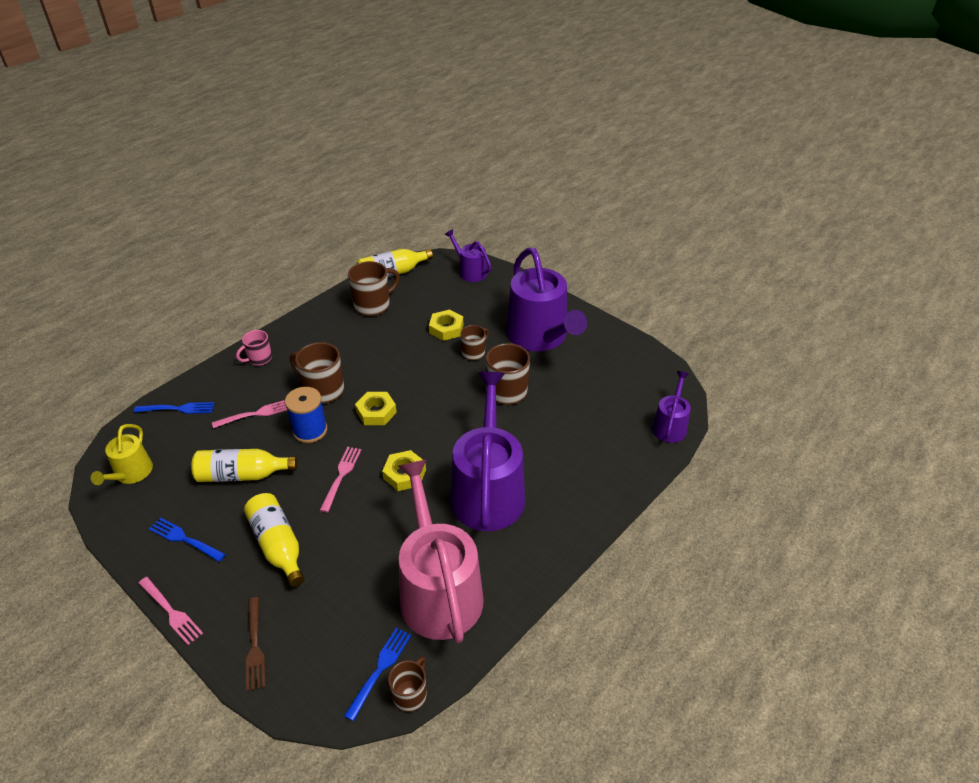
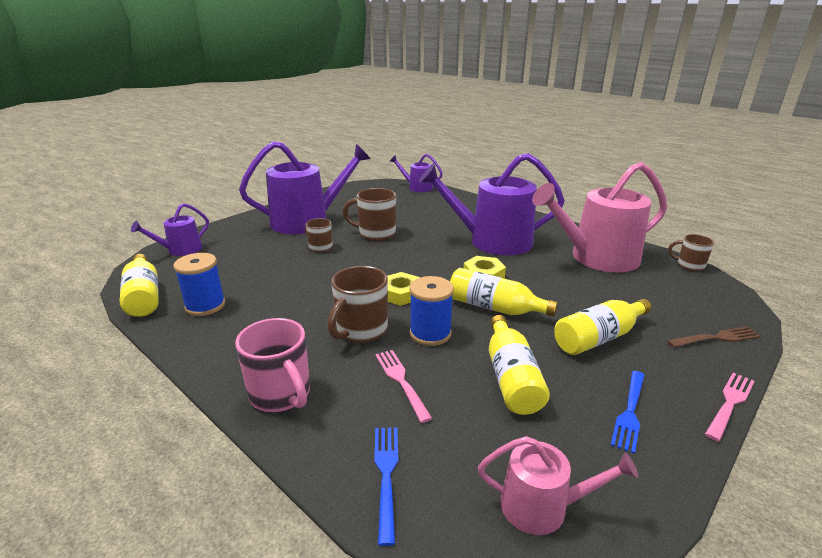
camera: 90 degrees left, 15 degrees down
(131, 473) = (542, 506): yellow watering can -> pink watering can
(259, 359) = (281, 394): pink mug -> pink mug, size x1.63
(341, 476) = (494, 308): pink fork -> yellow bottle
(373, 305) = (205, 306): brown mug -> blue spool
(380, 669) = (681, 277): blue fork -> none
(446, 329) = (276, 261): yellow nut -> none

